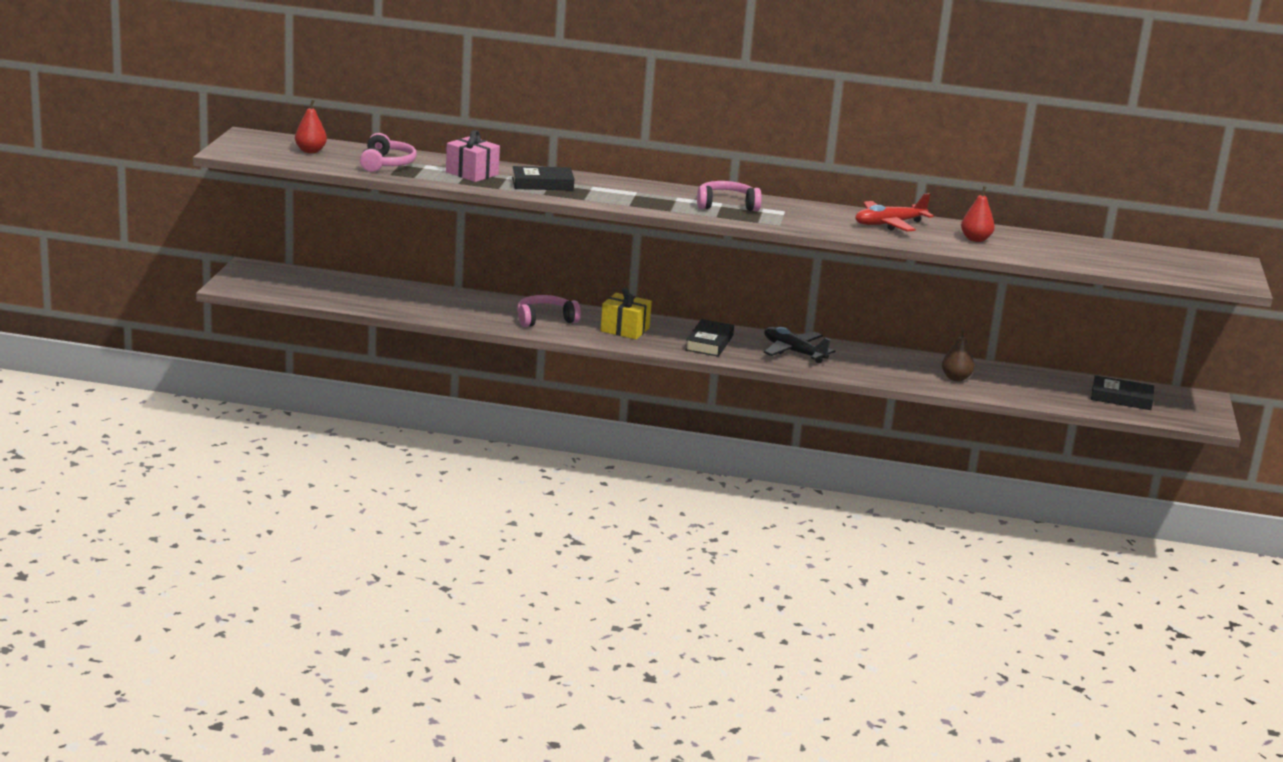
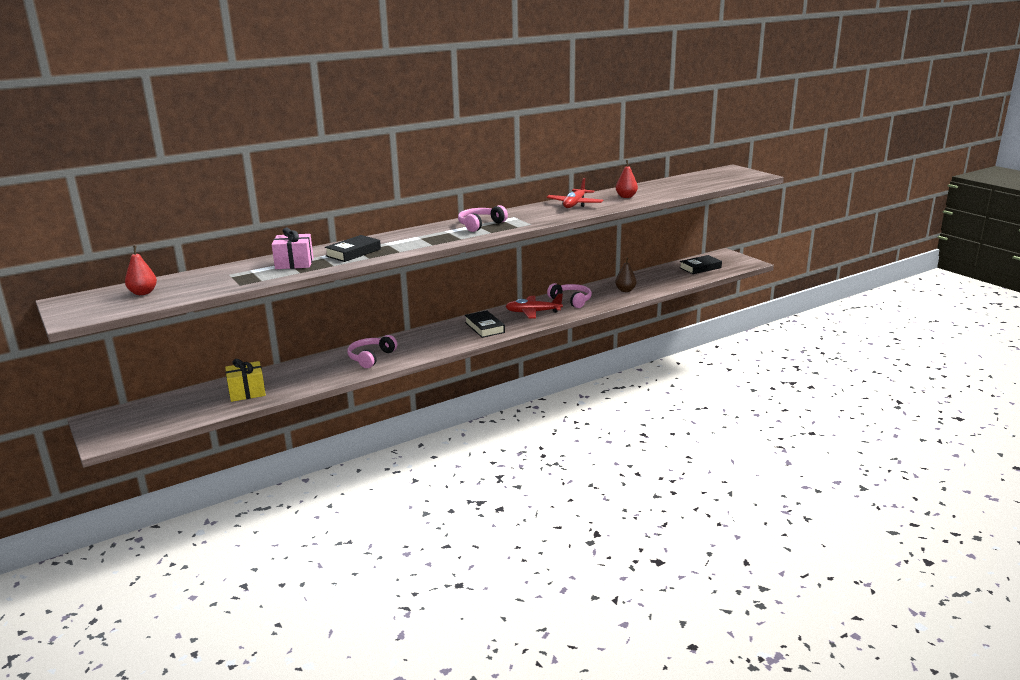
camera: 40 degrees left, 0 degrees up
(386, 164) = (221, 279): pink headphones -> pink headphones (571, 300)
(625, 329) = (427, 342): yellow gift -> yellow gift (247, 392)
(794, 352) = (533, 312): black plane -> red plane

